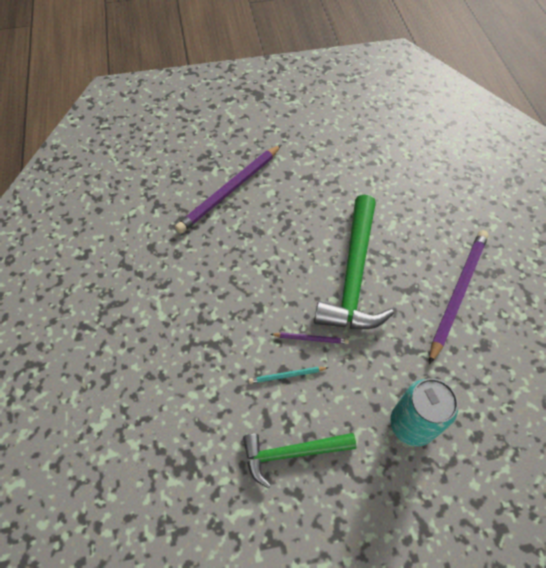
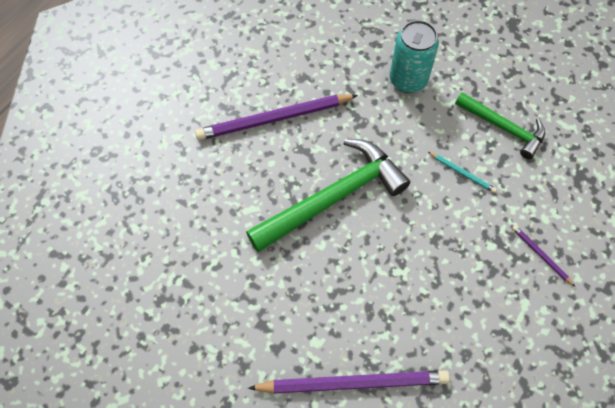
camera: 135 degrees left, 5 degrees up
(311, 338) = (419, 182): purple pencil -> purple pencil (541, 255)

